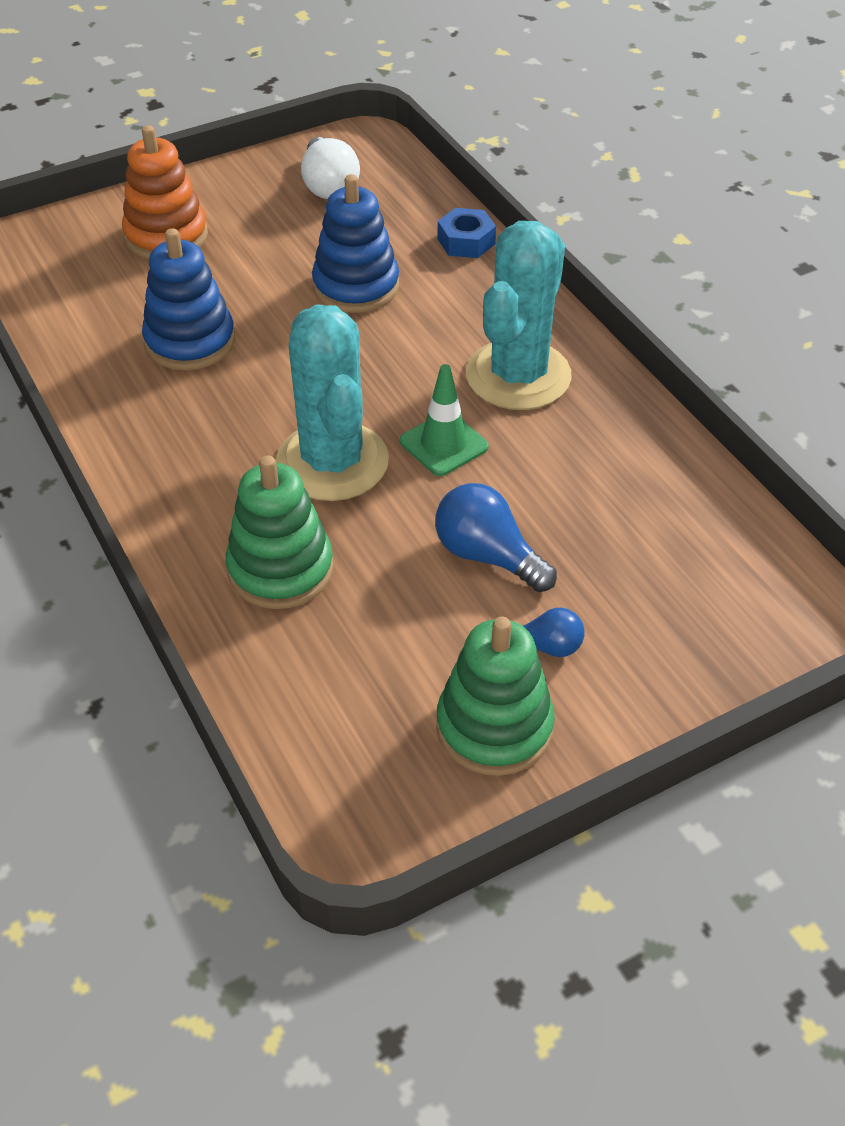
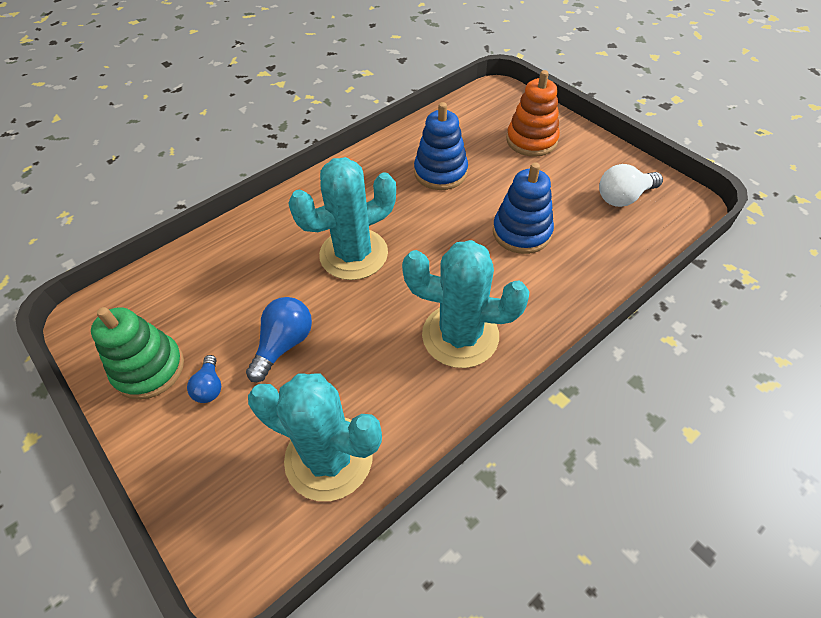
camera: 80 degrees right, 5 degrees up
(280, 569) = (266, 250): green stacking toy -> none
(444, 444) = (380, 305): green traffic cone -> none
(466, 241) = (600, 281): blue nut -> none
(677, 521) = (329, 457): none -> turquoise cactus

